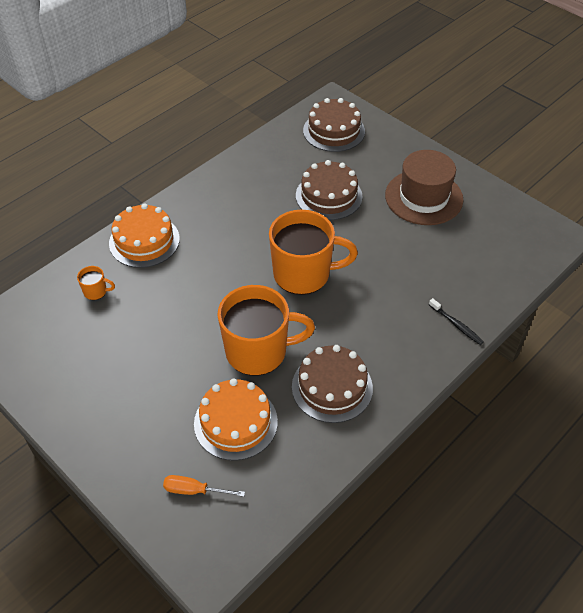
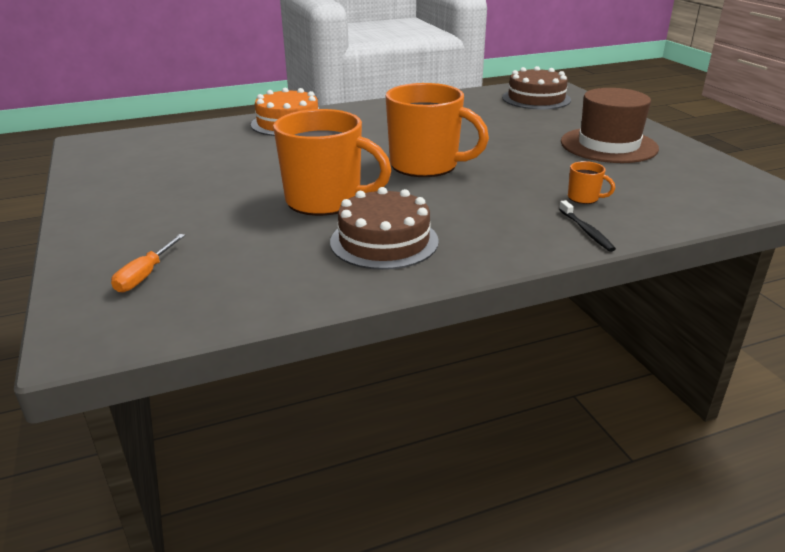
camera: 25 degrees right, 20 degrees down
(96, 291) = (212, 139): orange mug -> orange mug (584, 198)
(194, 490) = (145, 275): orange screwdriver -> orange screwdriver turned 105 degrees counterclockwise
(235, 422) = (247, 240): orange cake -> none
(329, 196) = (498, 129): brown cake -> none

